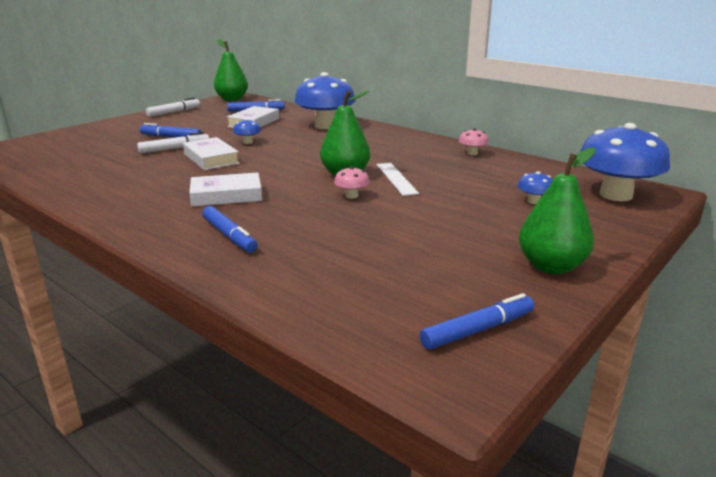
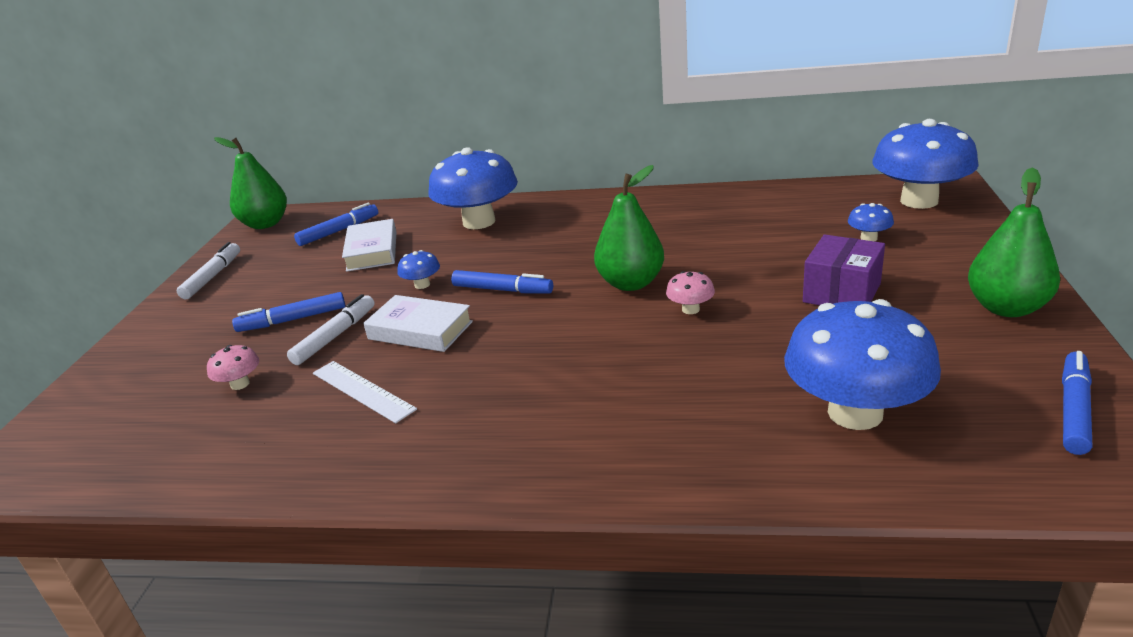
camera: 30 degrees left, 5 degrees up
(226, 195) = (547, 375): white book -> none
(229, 236) = (659, 429): blue marker -> blue marker (502, 290)
(339, 272) = (855, 413): none -> blue mushroom
(396, 178) = (694, 265): white ruler -> white ruler (362, 391)
(455, 220) = (842, 293): none -> purple box
(472, 153) = (711, 200): pink mushroom -> pink mushroom (240, 384)

